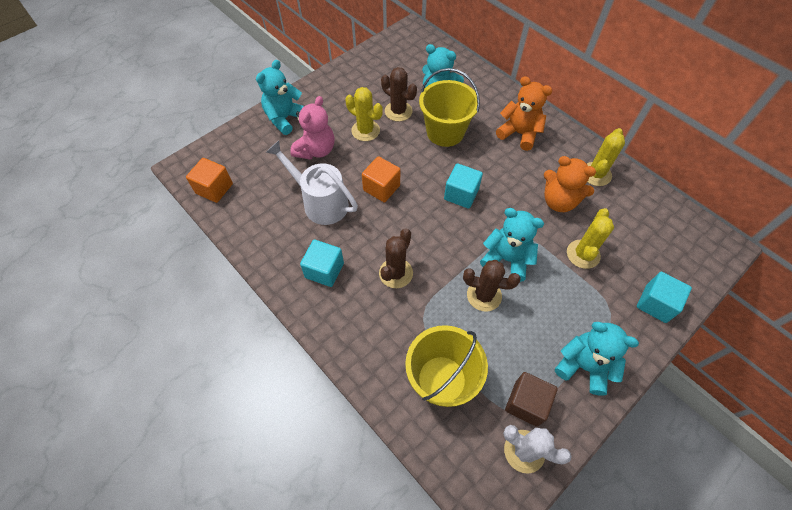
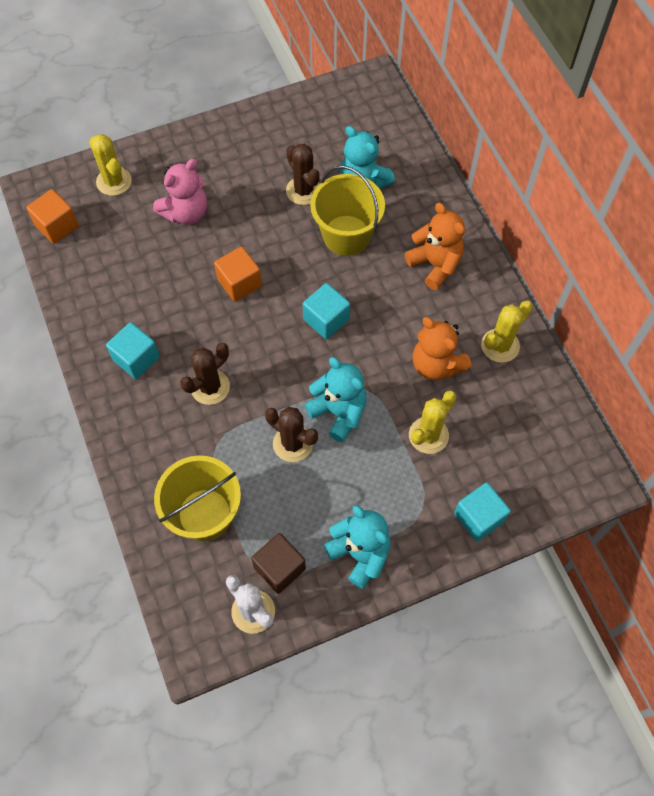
camera: 20 degrees right, 5 degrees up
(285, 118) = (167, 161): turquoise teddy bear -> none
(320, 202) = (164, 279): white watering can -> none
(365, 131) = (253, 205): yellow cactus -> yellow cactus (114, 181)

